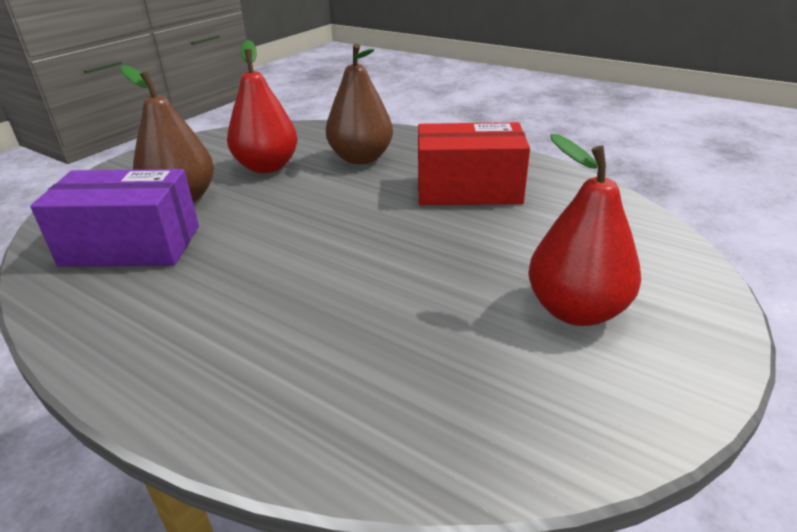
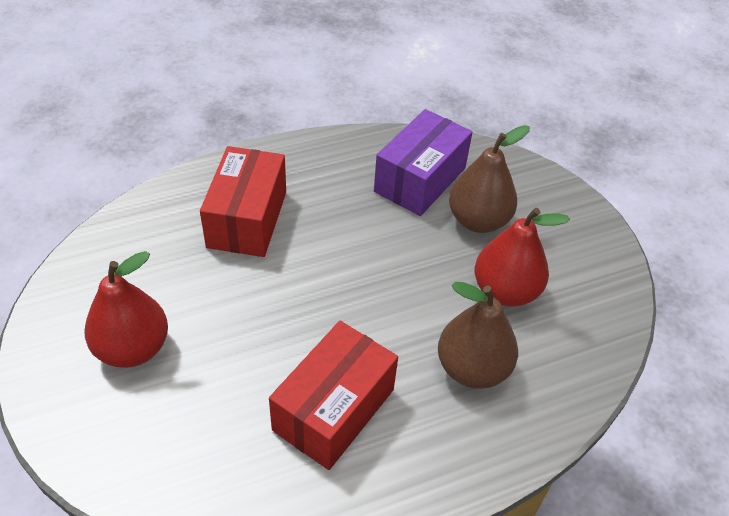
camera: 120 degrees right, 15 degrees up
(303, 334) = (247, 219): none -> red box

